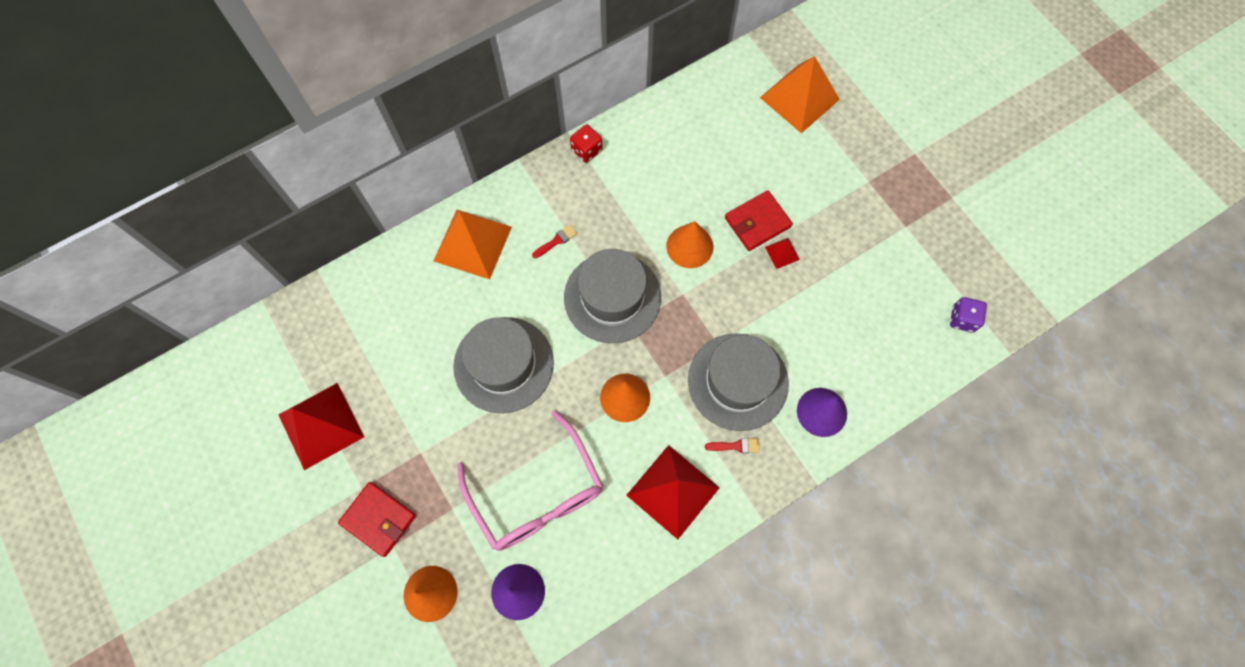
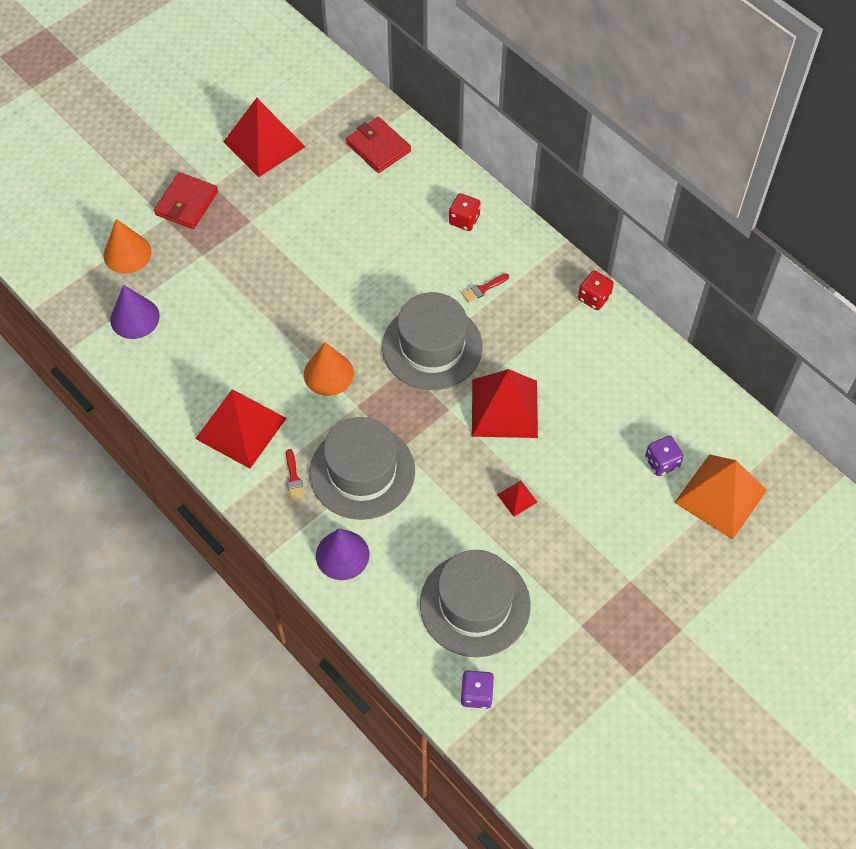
camera: 80 degrees right, 10 degrees down
(472, 243) = (464, 220): orange pyramid -> red dice
(503, 364) = (344, 268): grey hat -> grey hat (475, 604)
(537, 494) = (223, 317): pink glasses -> none
(556, 241) = (483, 289): red brush -> red brush turned 105 degrees clockwise
(689, 246) = (504, 408): orange cone -> red pyramid
(757, 222) = (548, 469): red wallet -> red wallet (378, 147)
(762, 134) = (662, 462): none -> purple dice

